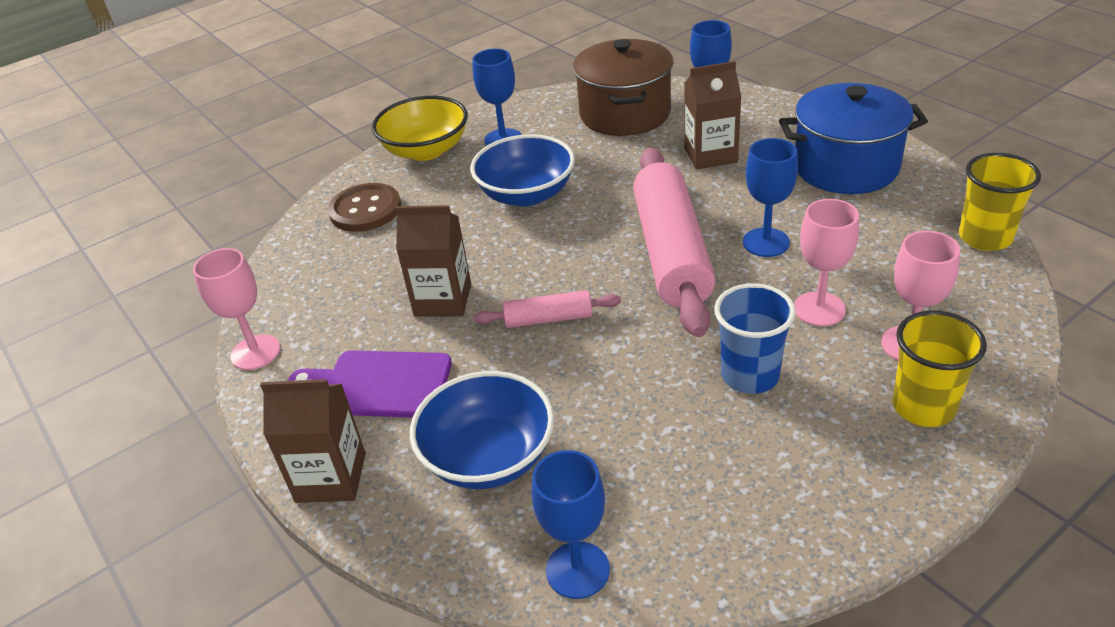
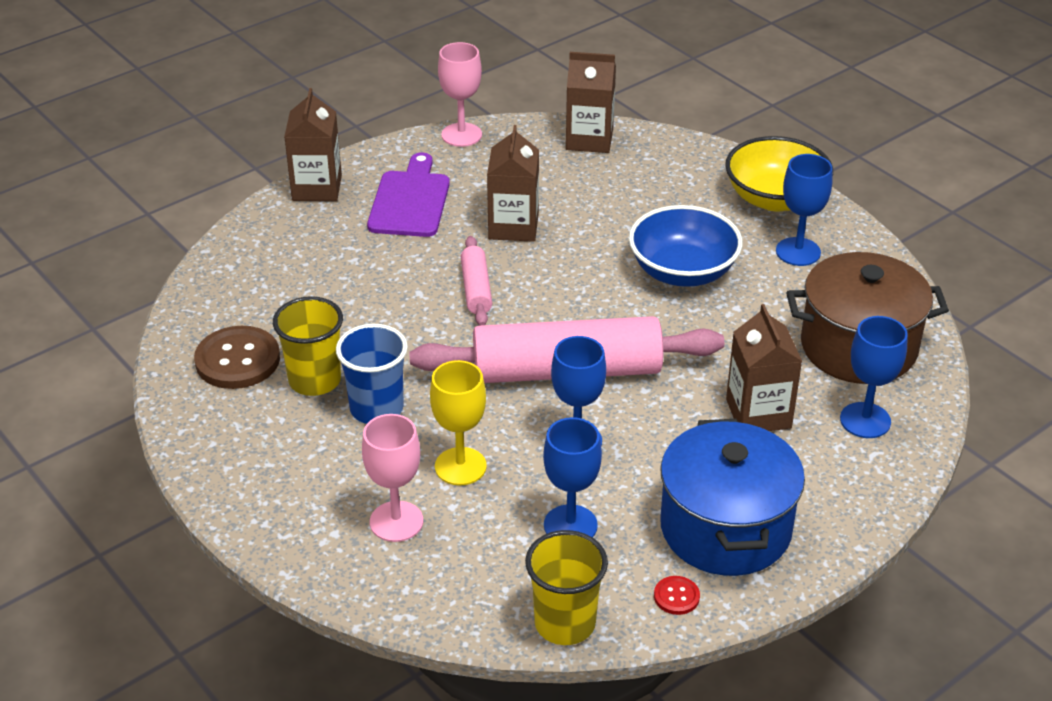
camera: 85 degrees right, 0 degrees up
(299, 257) = (589, 139): none -> brown carton
(365, 210) = (662, 169): brown button -> brown button (237, 360)
(488, 457) = (317, 261): blue bowl -> none
(577, 570) = (201, 305): blue goblet -> blue goblet (570, 525)
(819, 309) = (460, 466): pink goblet -> yellow goblet
(923, 407) = (313, 515): yellow cup -> yellow cup (315, 380)
(928, 186) = (676, 596): none -> red button

